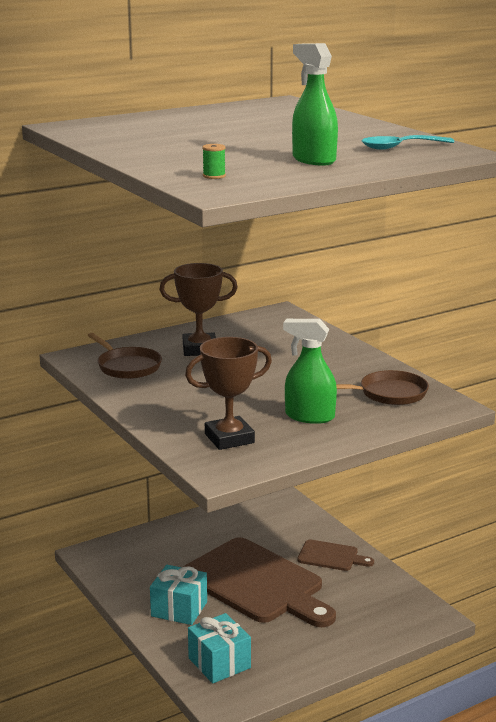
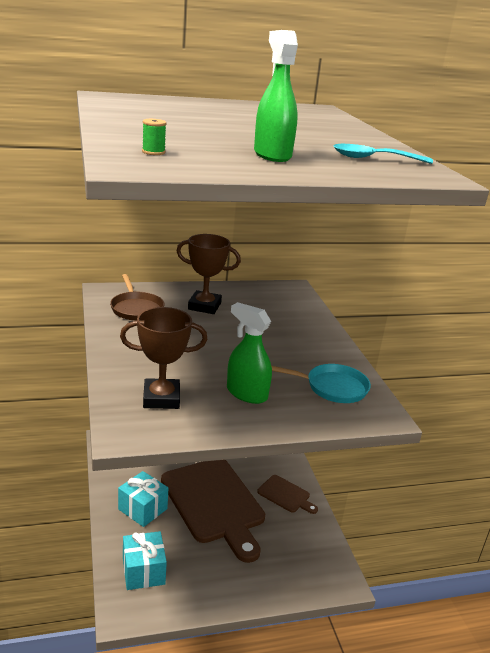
camera: 15 degrees right, 5 degrees up
(389, 394) = (333, 387): brown pan -> turquoise pan

